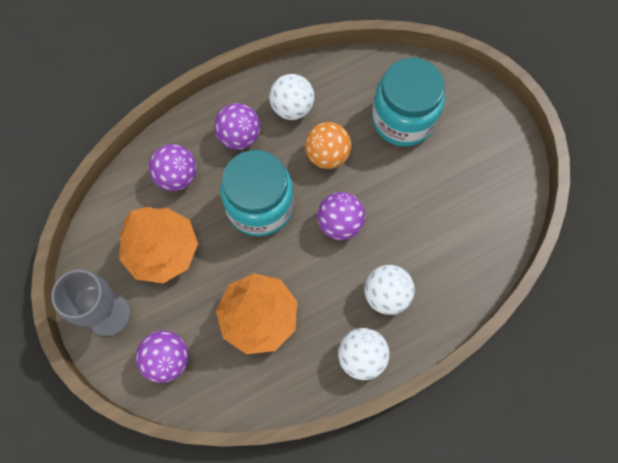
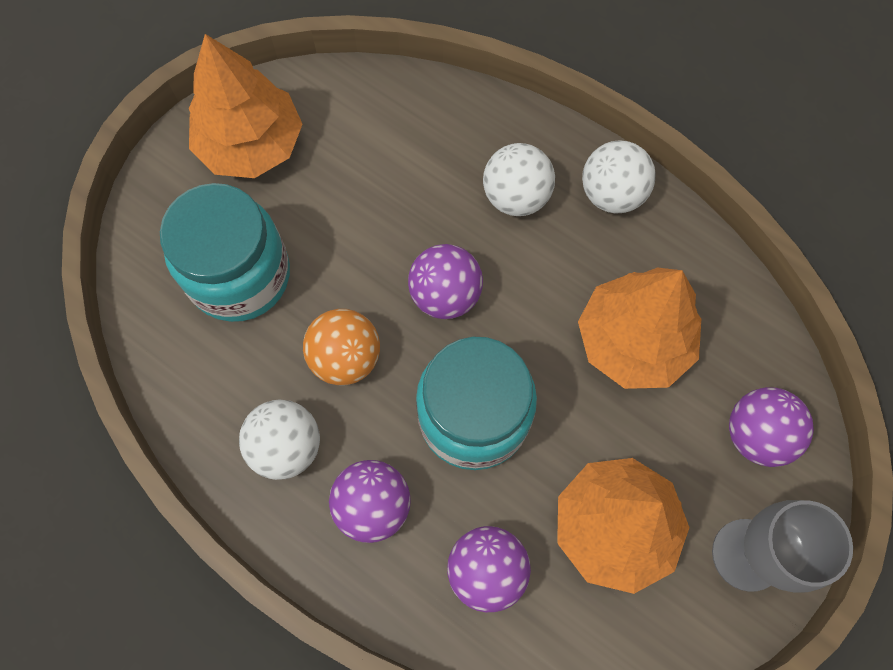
camera: 115 degrees left, 0 degrees up
(489, 155) = (251, 144): none -> orange tree

